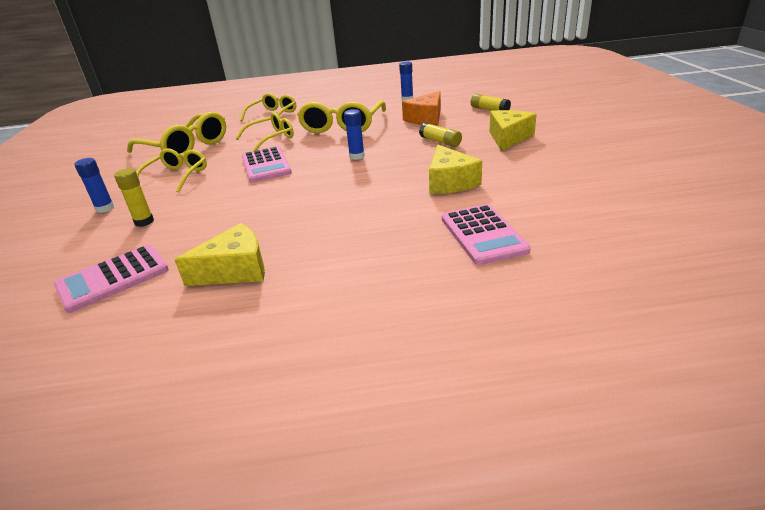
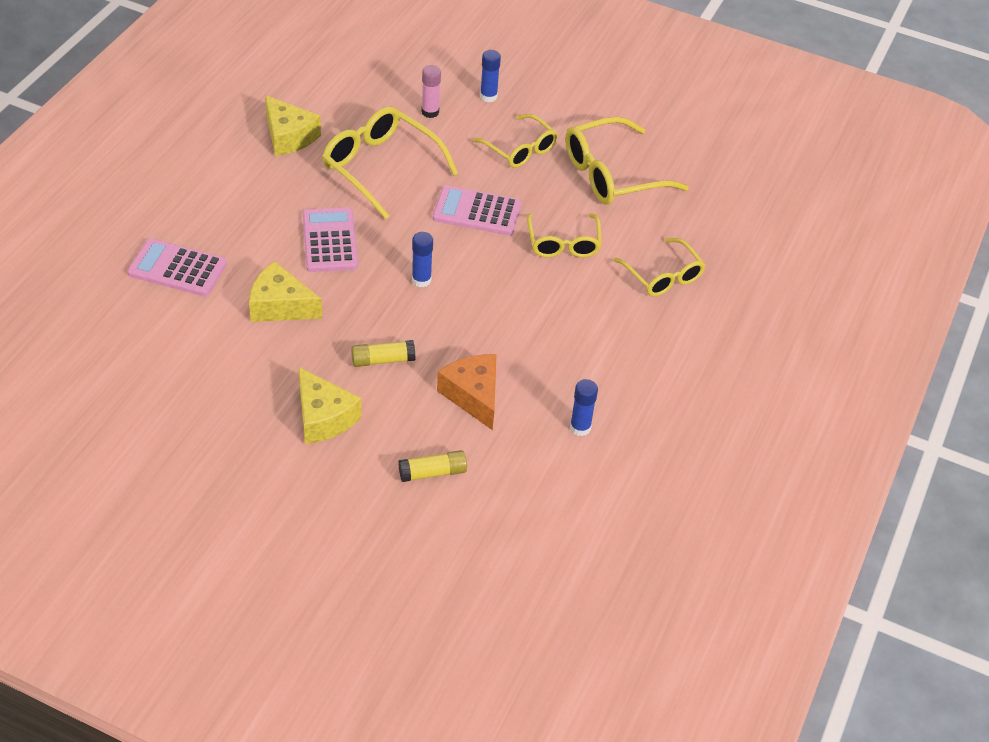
camera: 115 degrees right, 15 degrees up
(113, 278) = (347, 84): pink calculator -> pink calculator (330, 241)
(144, 222) = (430, 112): yellow glue stick -> pink glue stick
(235, 270) = (288, 137): yellow cheese -> yellow cheese turned 45 degrees counterclockwise
(342, 126) = (538, 314): yellow glasses -> yellow glasses (380, 167)

